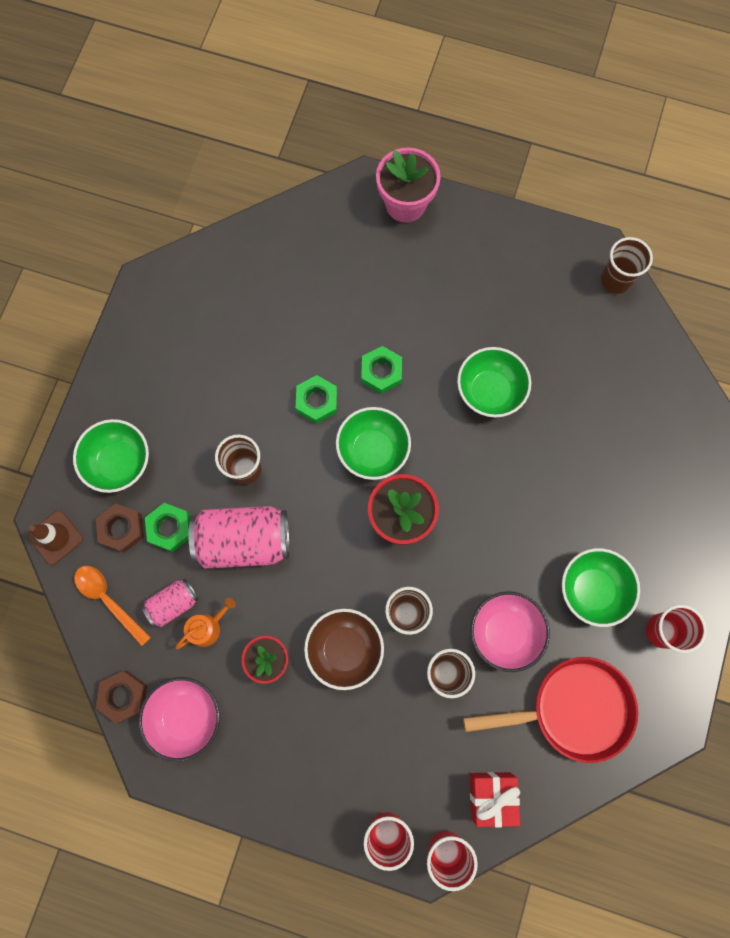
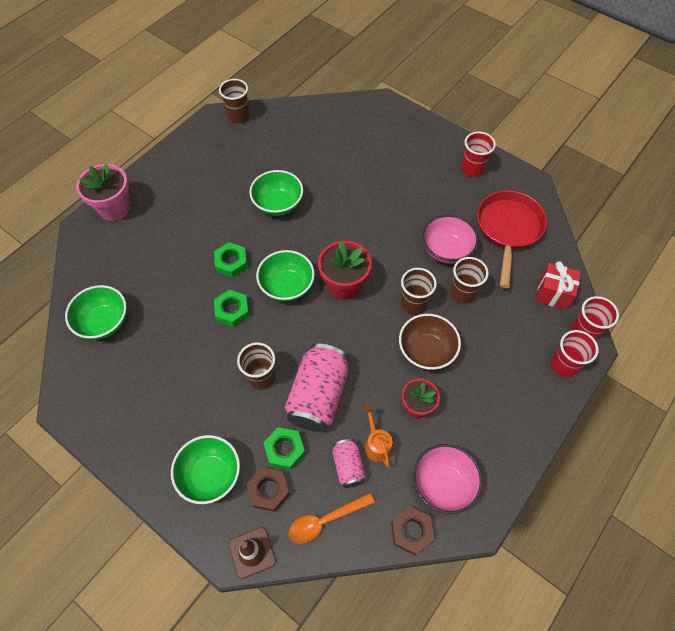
camera: 70 degrees left, 15 degrees down
(592, 590) = (434, 194): green bowl -> green bowl (104, 322)

